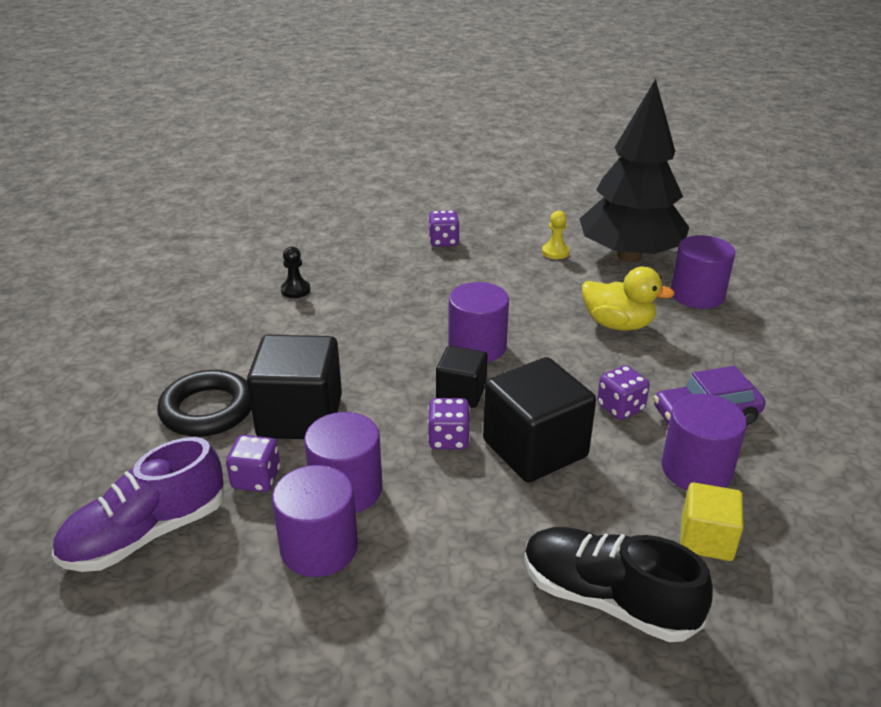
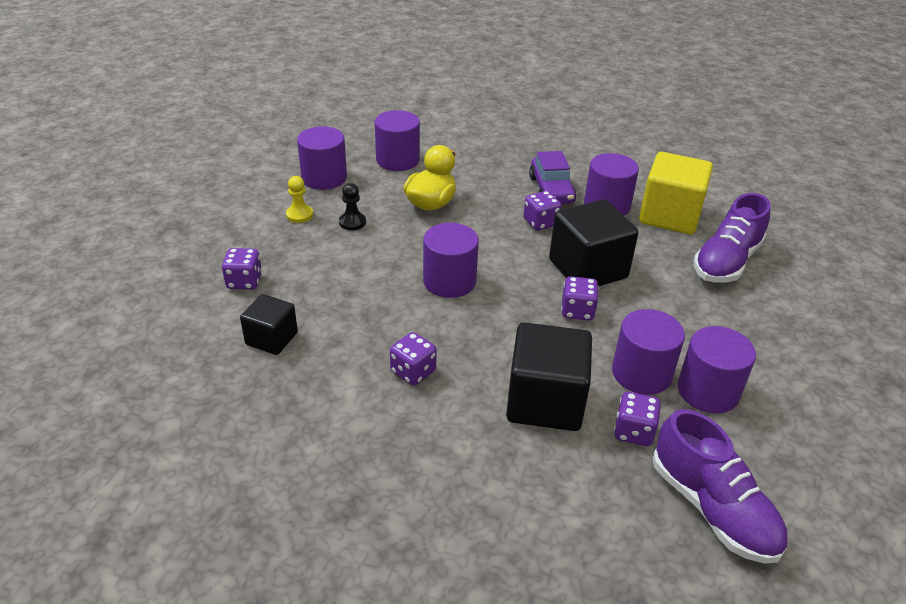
camera: 85 degrees left, 5 degrees up
(207, 410) = (532, 474): black ring -> none
(295, 290) = (308, 404): black pawn -> black pawn (352, 222)
(337, 336) = (413, 372): none -> purple dice
(461, 393) = (517, 298): black cube -> black cube (271, 338)
(607, 599) = (726, 262): black shoe -> purple shoe
(629, 256) = (324, 178): black tree -> purple cylinder
(706, 539) = (669, 216): yellow cube -> yellow cube, size x1.73

